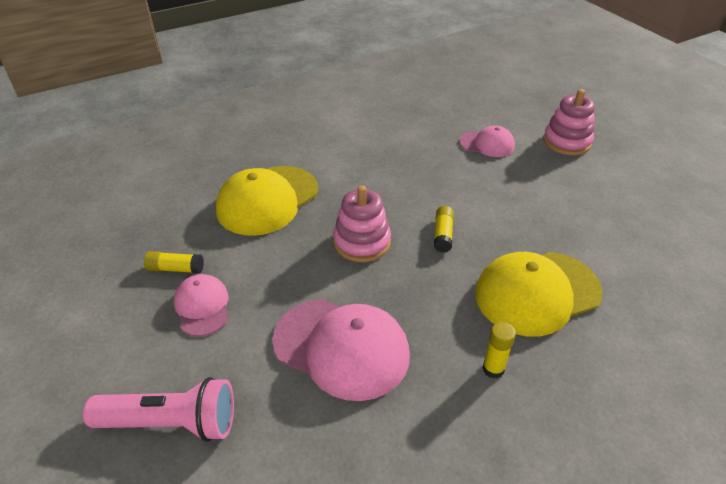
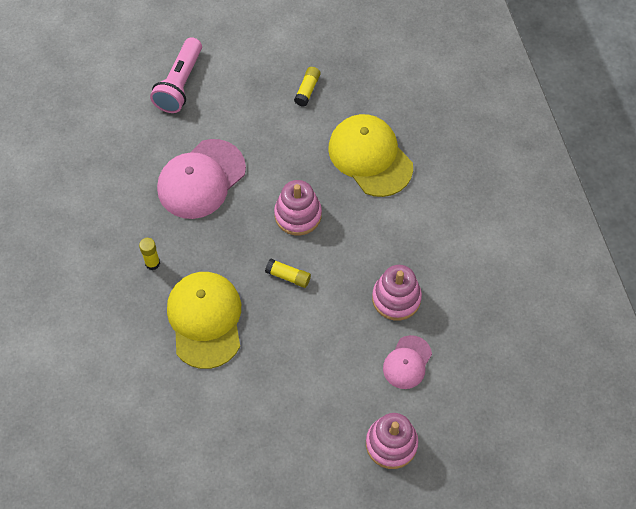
camera: 105 degrees right, 20 degrees up
(202, 306) = (264, 104): pink cap -> none
(427, 159) = (396, 298): none -> pink stacking toy

